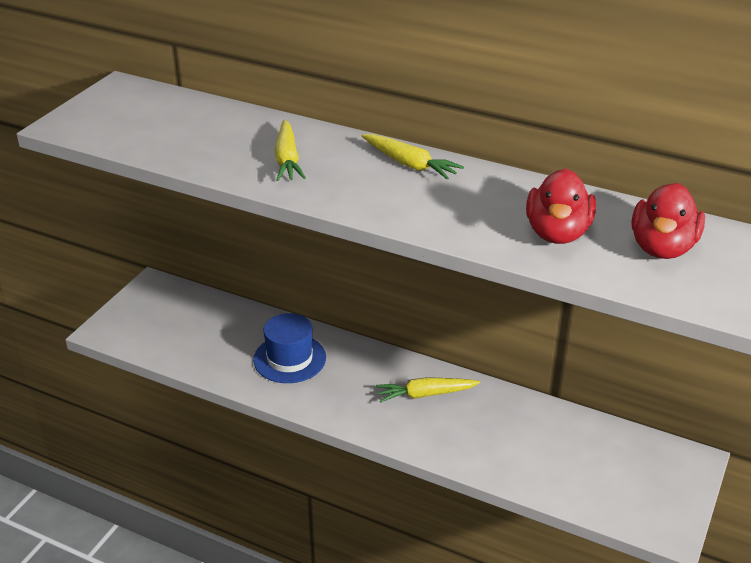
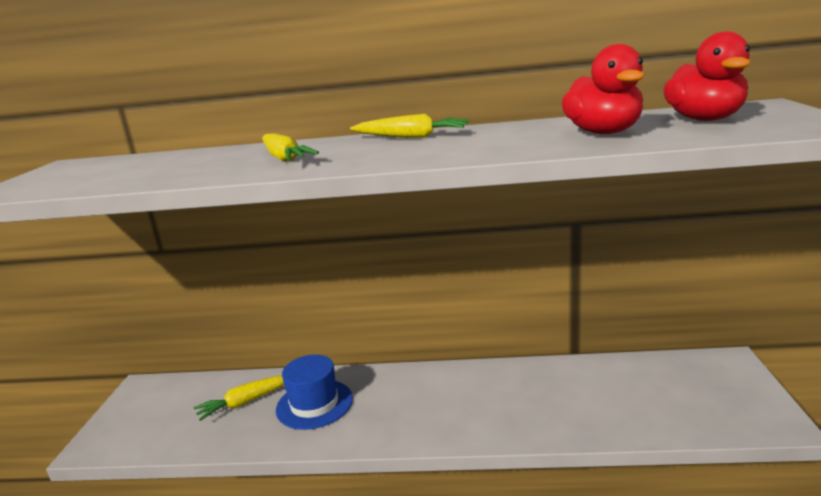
camera: 20 degrees left, 15 degrees down
(425, 394) = (465, 389): yellow carrot -> yellow carrot (247, 401)

